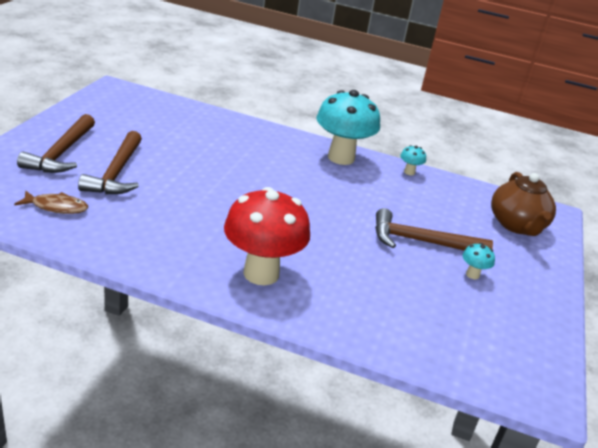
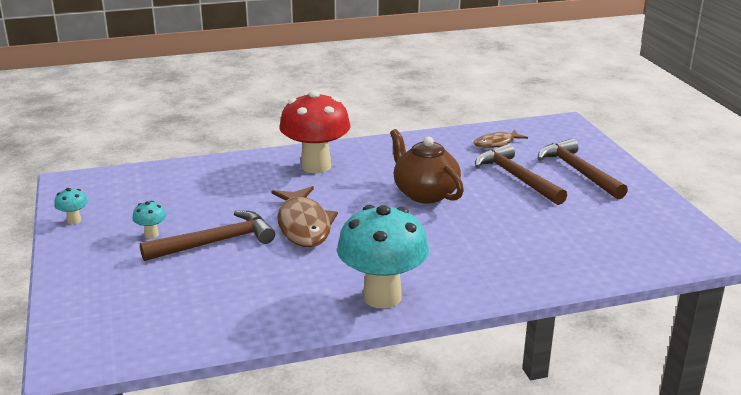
camera: 150 degrees right, 5 degrees down
(340, 221) = (303, 225): none -> brown fish
(409, 172) = (289, 321): turquoise mushroom -> turquoise mushroom (74, 221)
(517, 225) = (118, 311): brown teapot -> brown teapot (424, 193)

